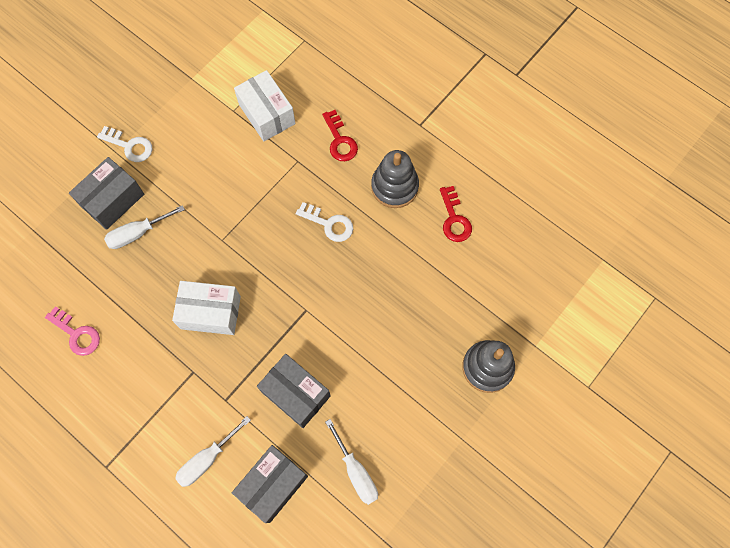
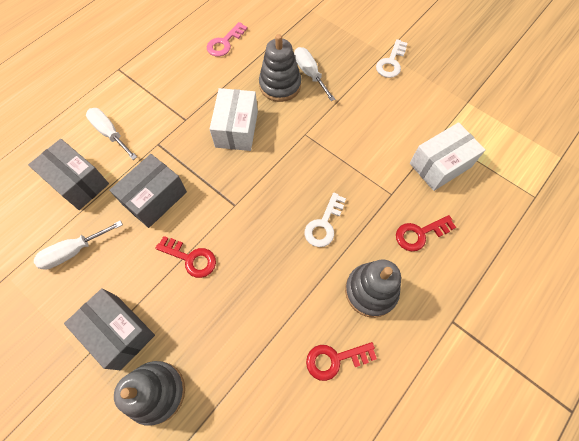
camera: 90 degrees right, 5 degrees down
(112, 200) = (339, 55): grey box -> grey box (119, 332)
(152, 266) = (280, 85): none -> grey stacking toy
(364, 349) = (191, 258): none -> red key

